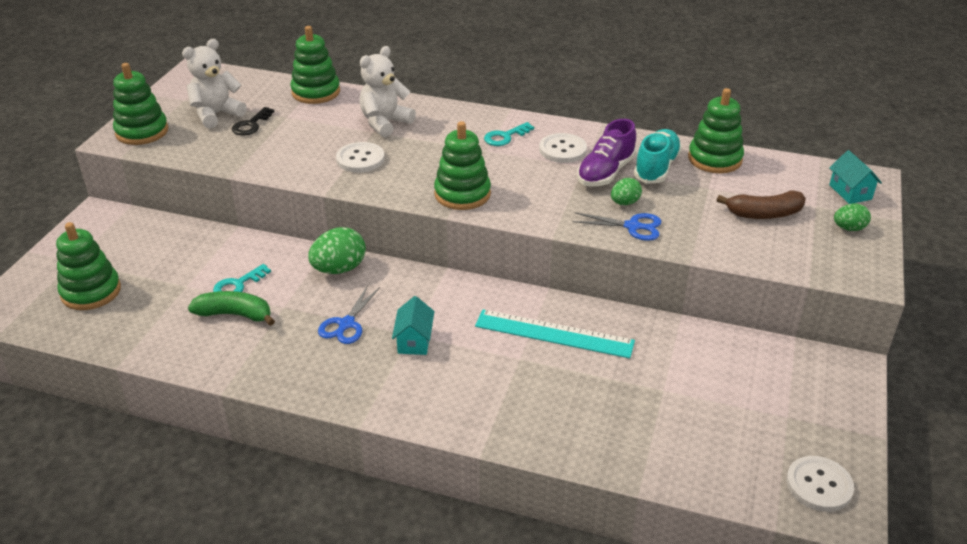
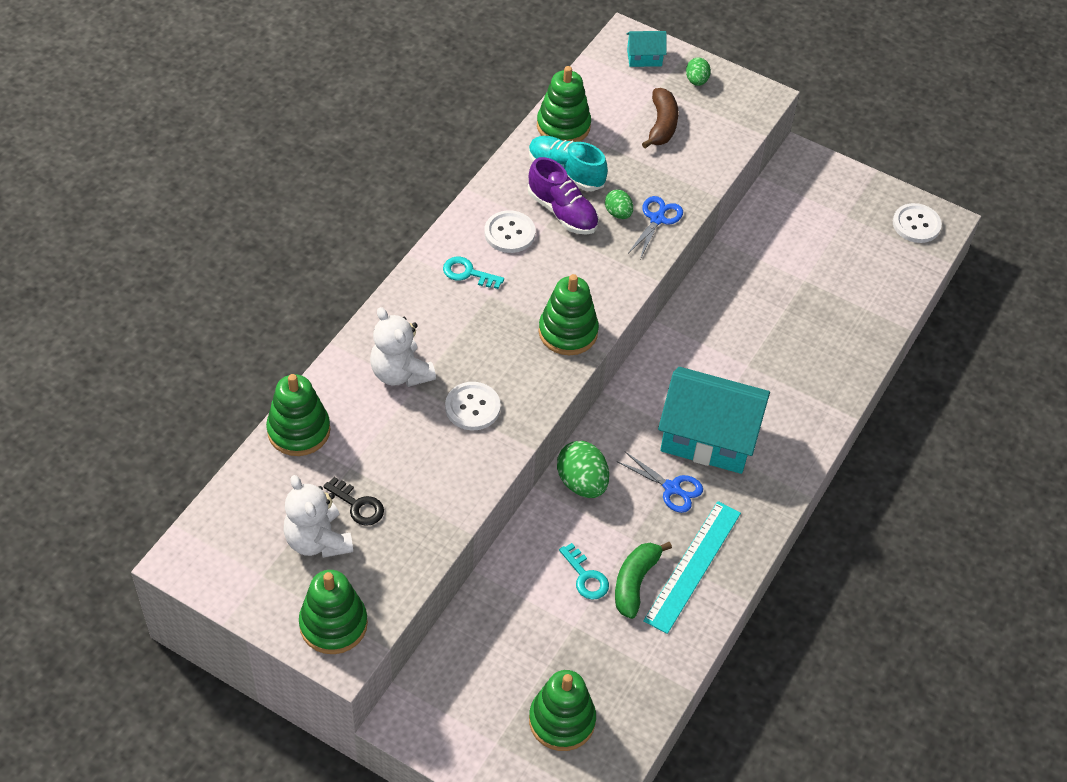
camera: 80 degrees left, 15 degrees up
(414, 341) = (708, 438): turquoise house -> turquoise house, size x2.25
(505, 137) = (468, 273): turquoise key -> turquoise key turned 135 degrees clockwise
(554, 333) = (721, 333): turquoise ruler -> turquoise ruler (693, 566)

